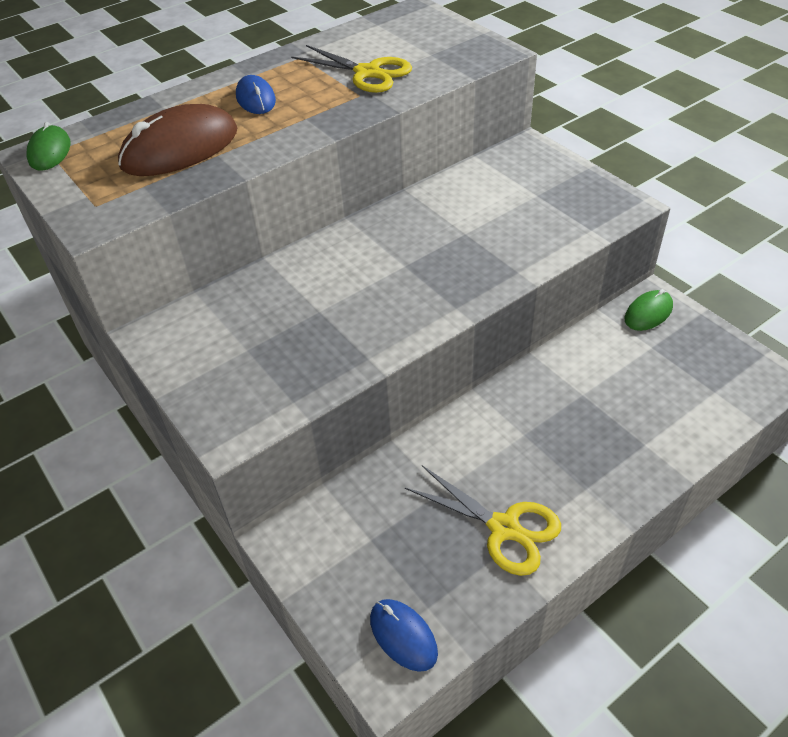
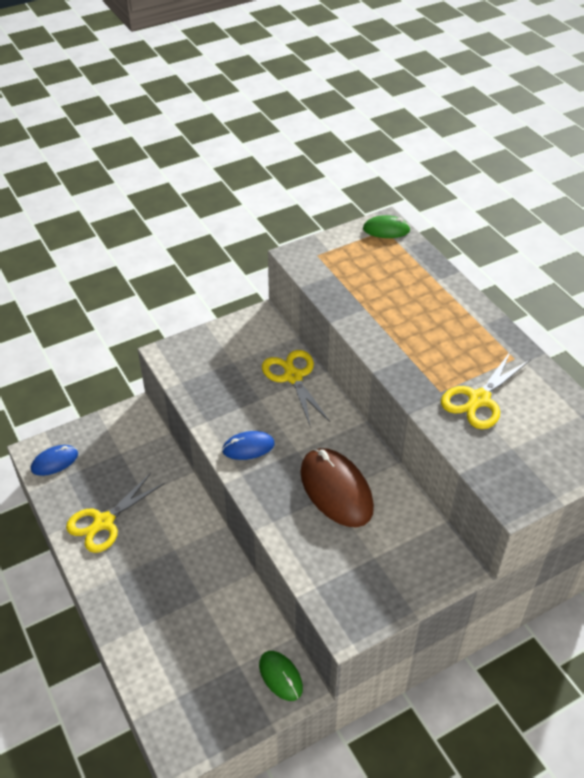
camera: 95 degrees right, 0 degrees up
(180, 148) = (377, 289): brown mouse -> brown mouse (336, 490)
(256, 99) = (443, 329): blue mouse -> blue mouse (248, 447)
(275, 285) = (293, 377): none -> yellow scissors

